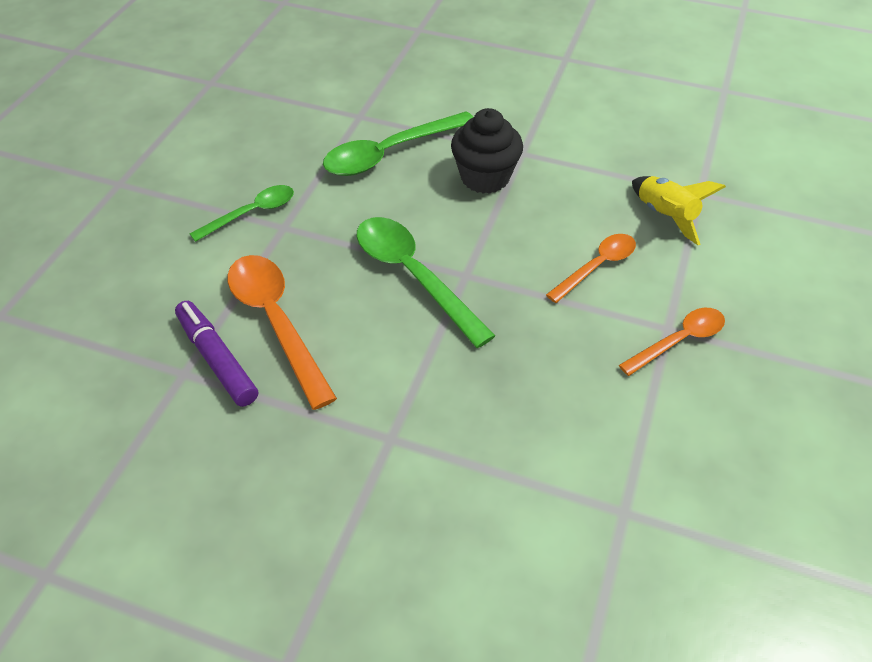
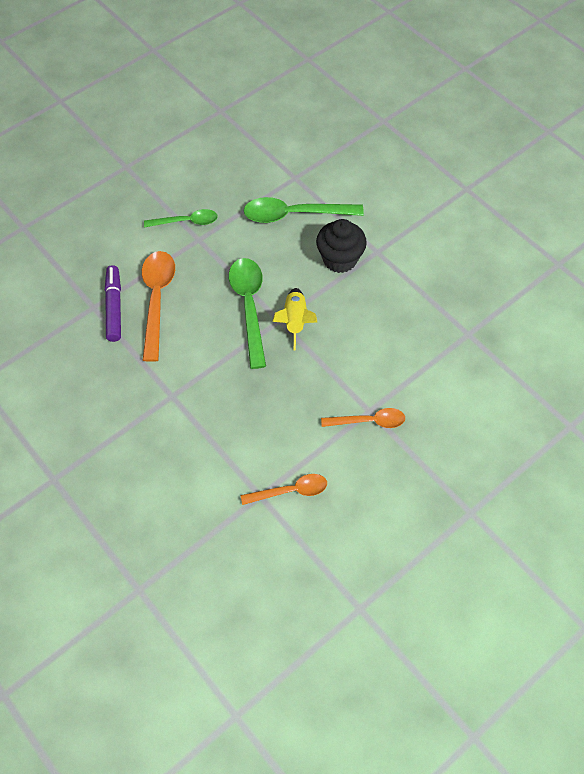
camera: 30 degrees right, 10 degrees up
(597, 267) = (360, 352): orange spoon -> orange spoon (290, 491)
(665, 216) = (431, 339): yellow rocket -> yellow rocket (295, 321)

